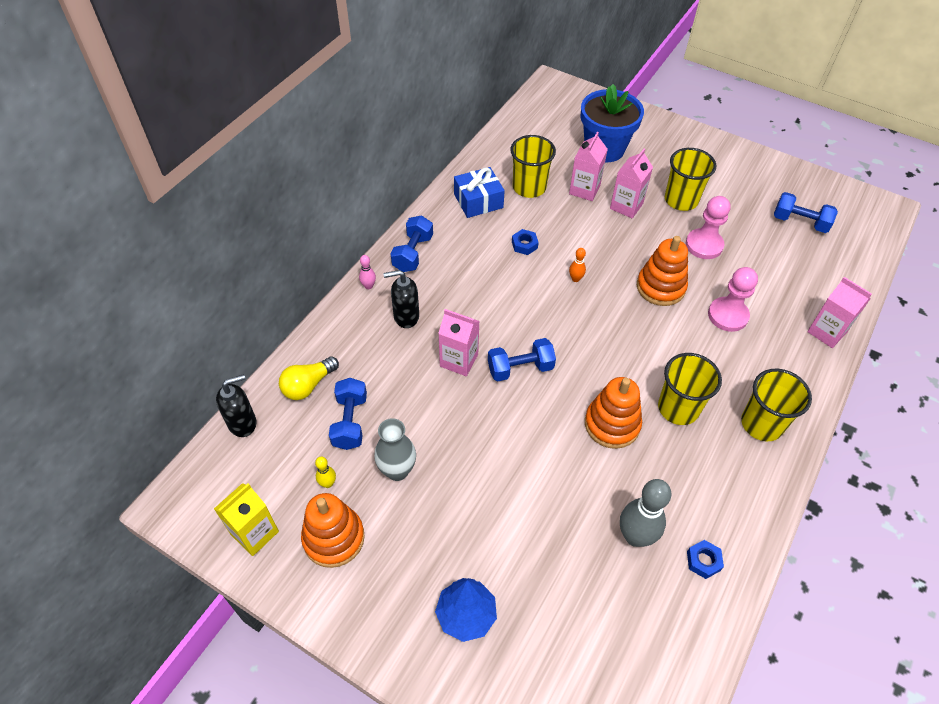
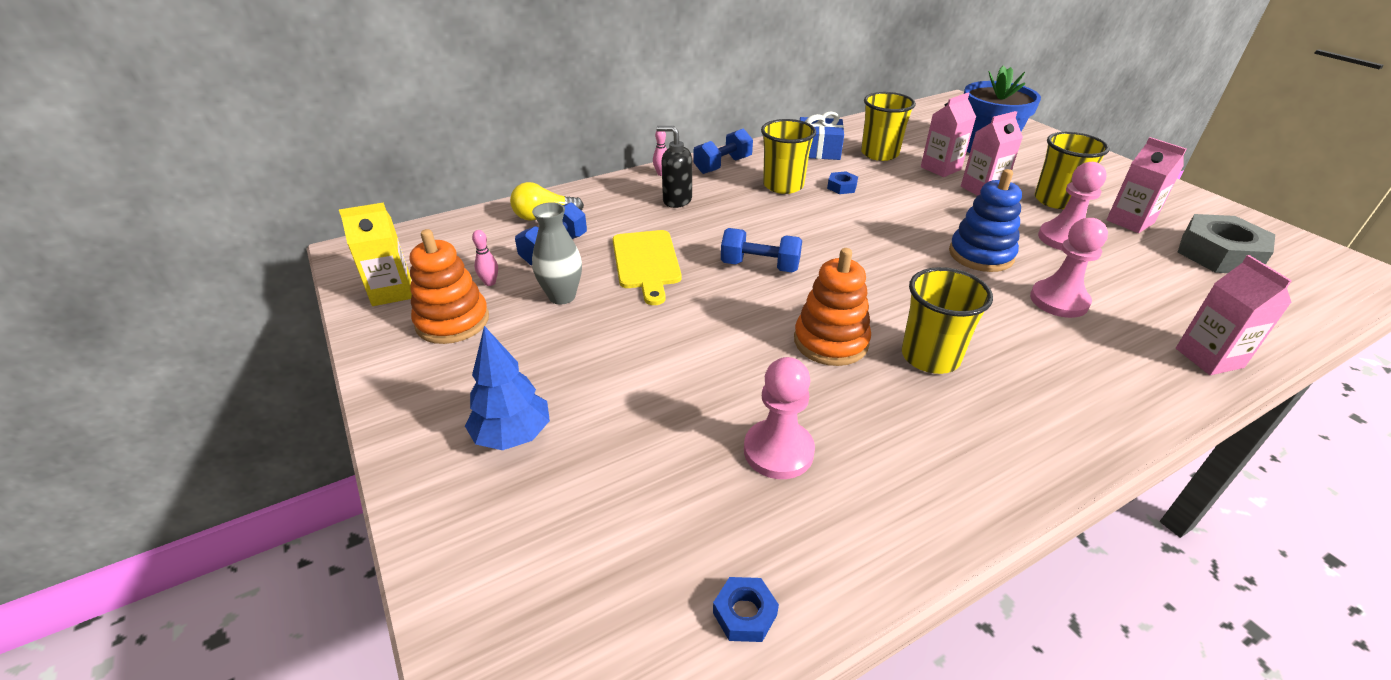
camera: 30 degrees right, 15 degrees down
(243, 423) = (464, 222): black soap dispenser -> none
(328, 483) = (490, 282): yellow bowling pin -> pink bowling pin
(434, 403) = (646, 262): none -> yellow cutting board
(459, 360) = (700, 242): pink carton -> pink carton (1130, 222)
(575, 279) = (879, 222): orange bowling pin -> none
(635, 536) = (778, 451): grey bowling pin -> pink pawn
(660, 287) = (981, 255): orange stacking toy -> blue stacking toy
(703, 561) = (856, 516): blue nut -> blue nut (744, 613)
(761, 424) = (1046, 411): yellow cup -> yellow cup (783, 185)
(800, 222) = (1219, 254): blue dumbbell -> grey nut

